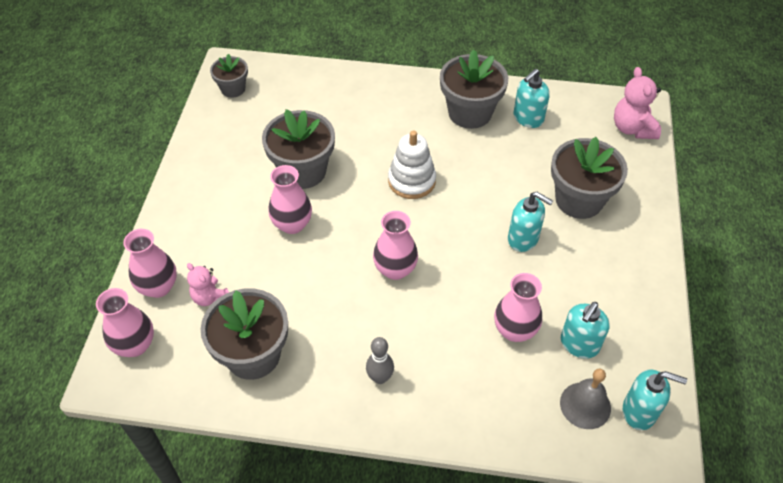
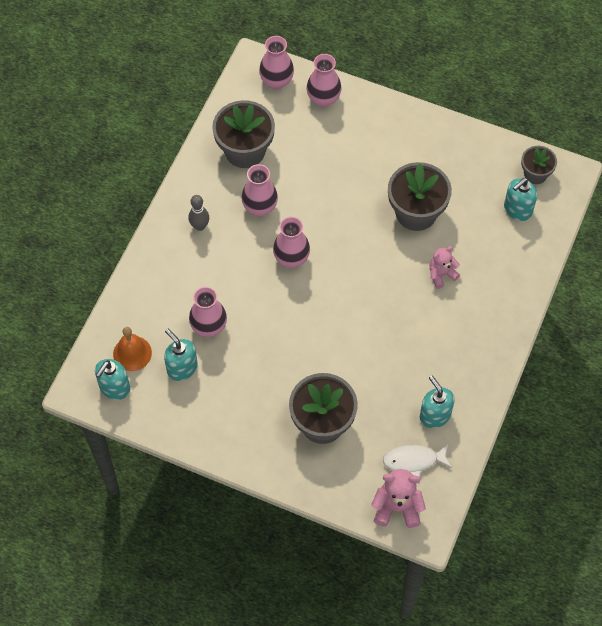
camera: 105 degrees right, 10 degrees up
(210, 297) = (304, 130): pink teddy bear -> pink teddy bear (441, 274)
(292, 224) = (359, 195): pink vase -> pink vase (260, 207)
(411, 181) = (382, 294): white stacking toy -> none
(470, 113) = (455, 366): grey flower pot -> none
(523, 239) = (293, 362): turquoise soap dispenser -> turquoise soap dispenser (517, 210)
(581, 125) = (413, 460): none -> white fish
(585, 405) = (132, 353): grey bell -> orange bell

